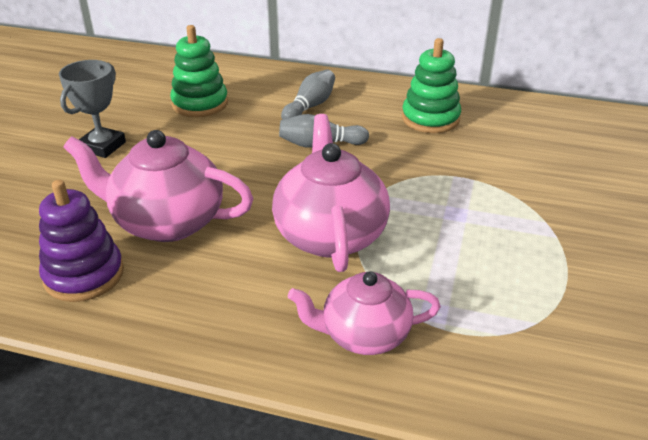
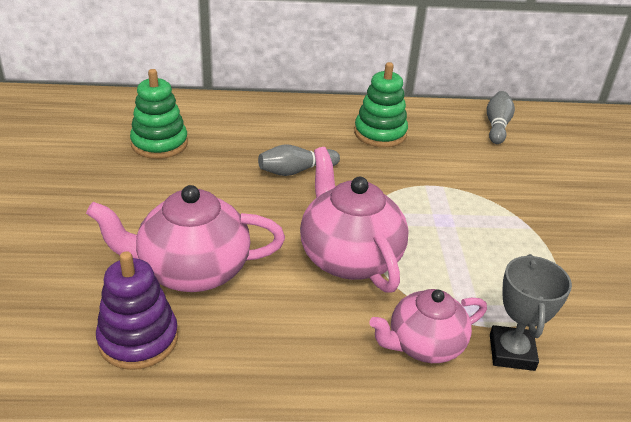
camera: 20 degrees left, 0 degrees up
(102, 146) = (83, 202): grey trophy -> grey trophy (511, 352)
(310, 106) = (267, 134): grey bowling pin -> grey bowling pin (497, 126)

